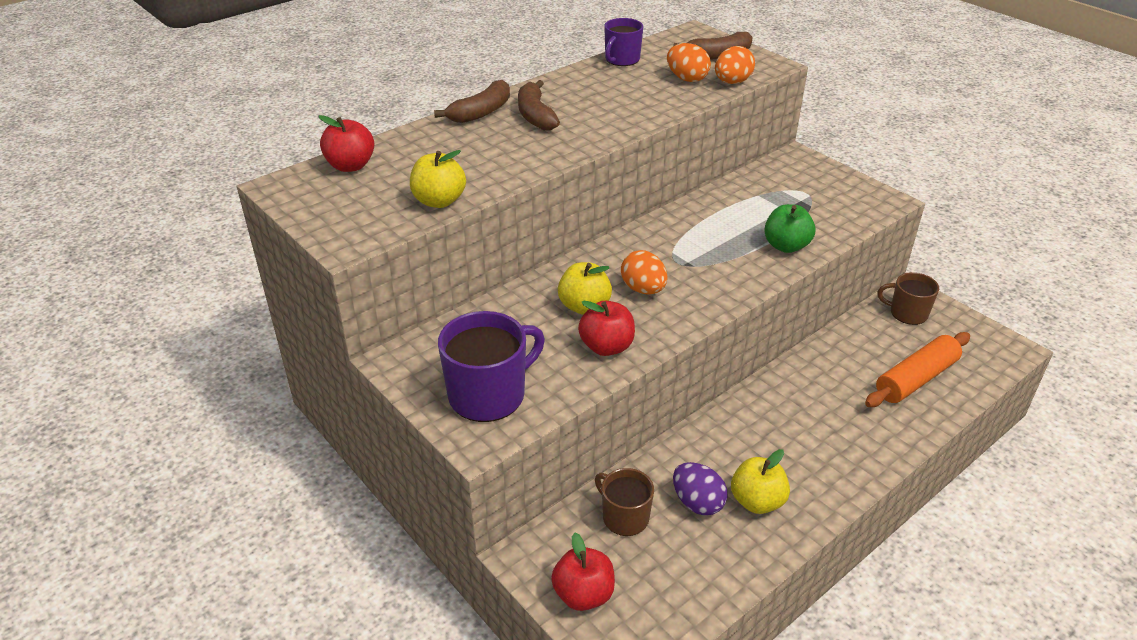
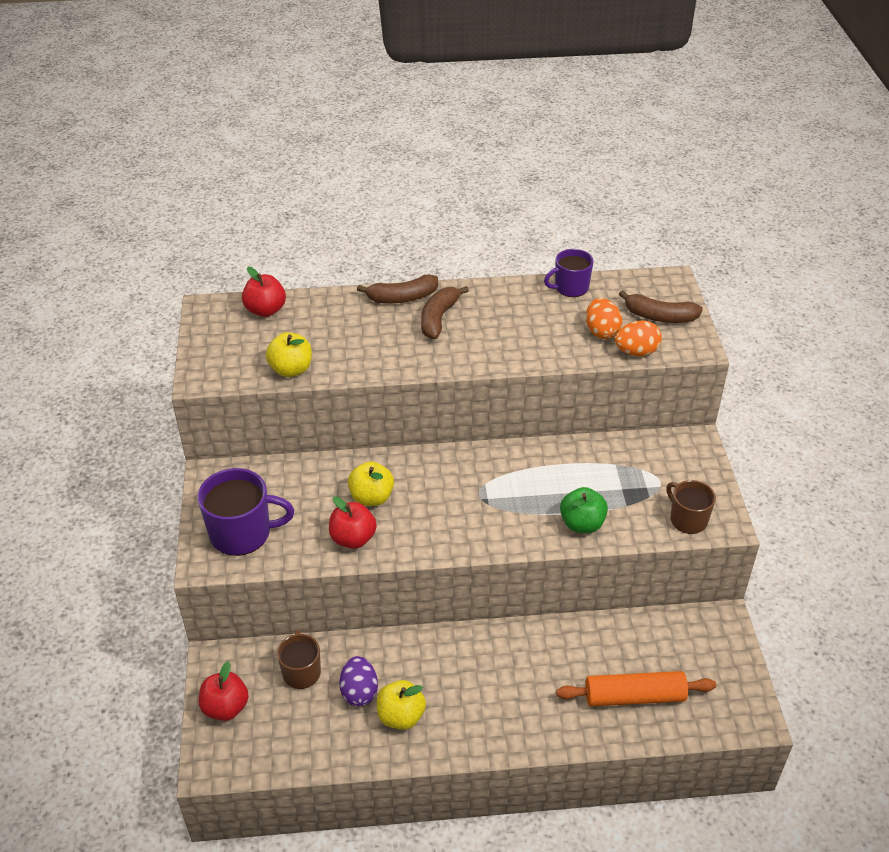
camera: 35 degrees right, 5 degrees up
(643, 289) = (428, 505): orange egg -> none
(907, 313) = (697, 636): brown mug -> brown mug (687, 519)

